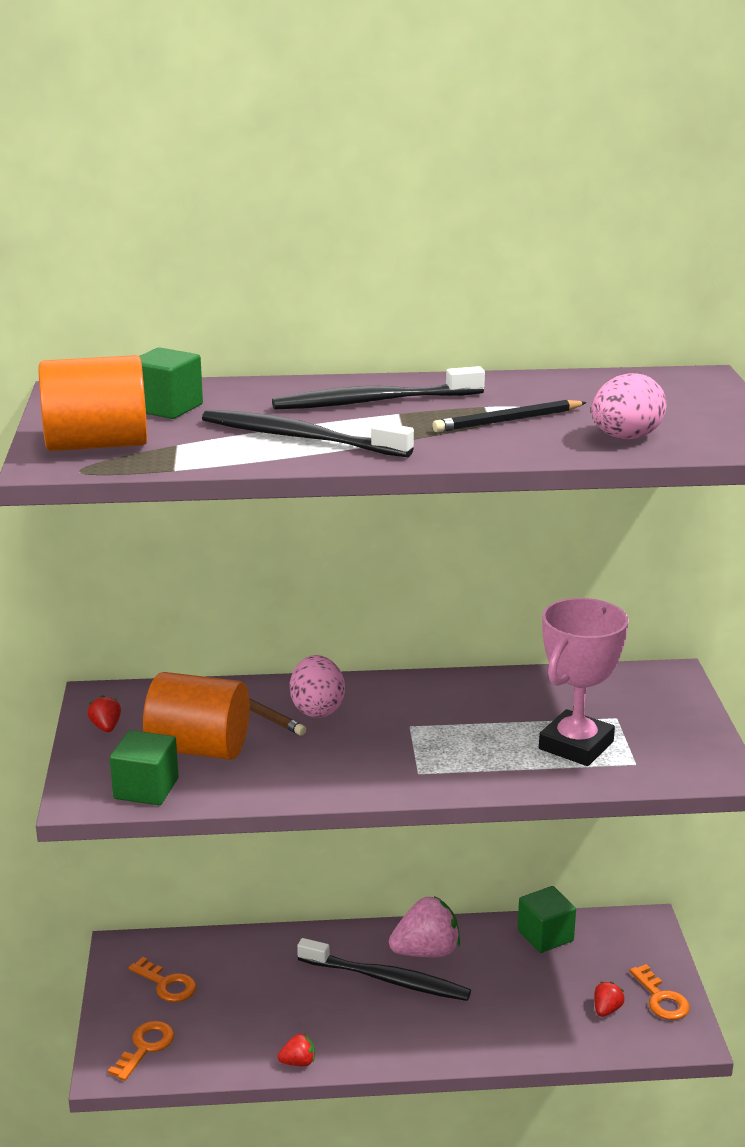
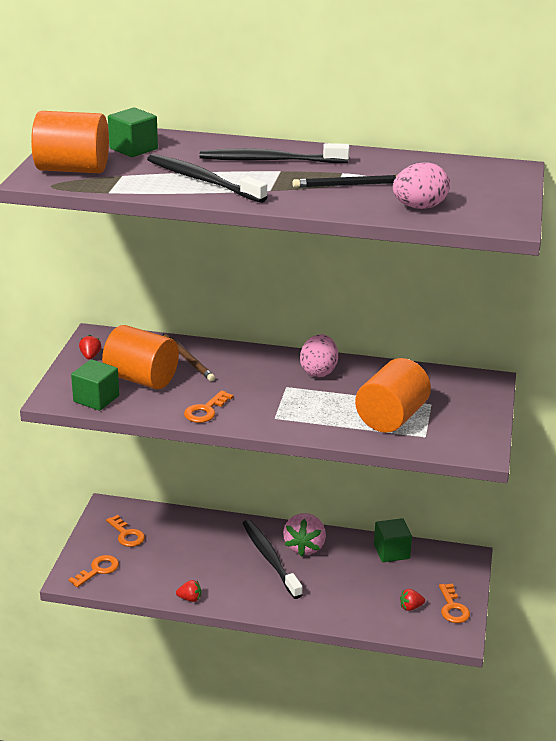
camera: 15 degrees right, 5 degrees up
(315, 779) = (206, 410): none -> orange key
(317, 709) = (231, 366): pink egg -> pink egg (318, 371)
(386, 979) = (270, 559): black toothbrush -> black toothbrush turned 150 degrees counterclockwise
(426, 952) = (304, 547): pink strawberry -> pink strawberry turned 105 degrees clockwise
(576, 745) = (391, 417): pink trophy -> orange cylinder
(606, 1009) = (411, 607): red strawberry -> red strawberry turned 150 degrees counterclockwise

